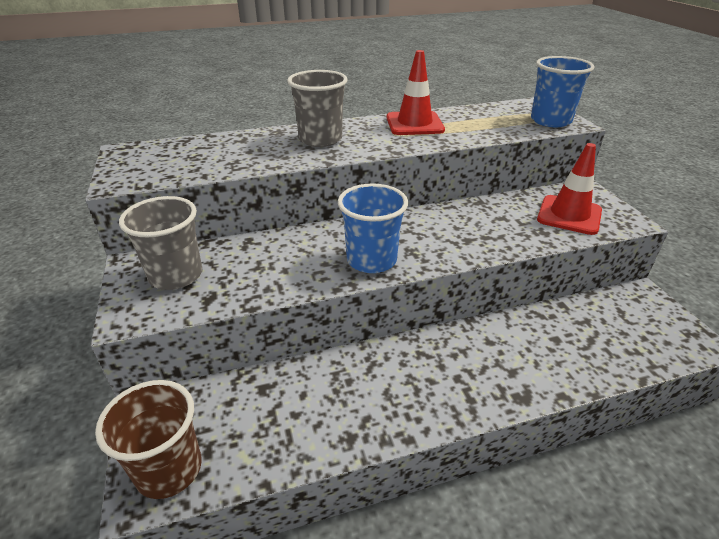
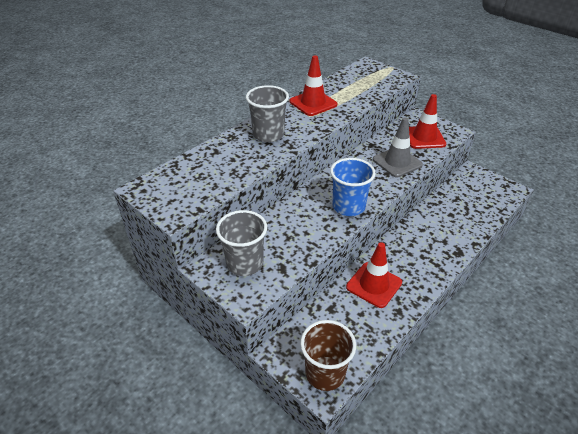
camera: 30 degrees left, 5 degrees up
(349, 384) = (374, 285): none -> red traffic cone
(497, 231) = (397, 162): none -> grey traffic cone
(550, 121) = (387, 77): blue cup -> none

